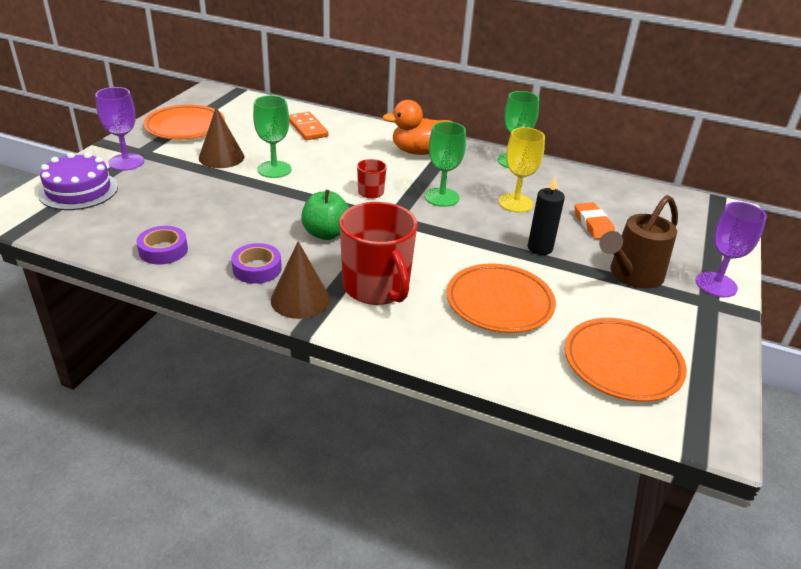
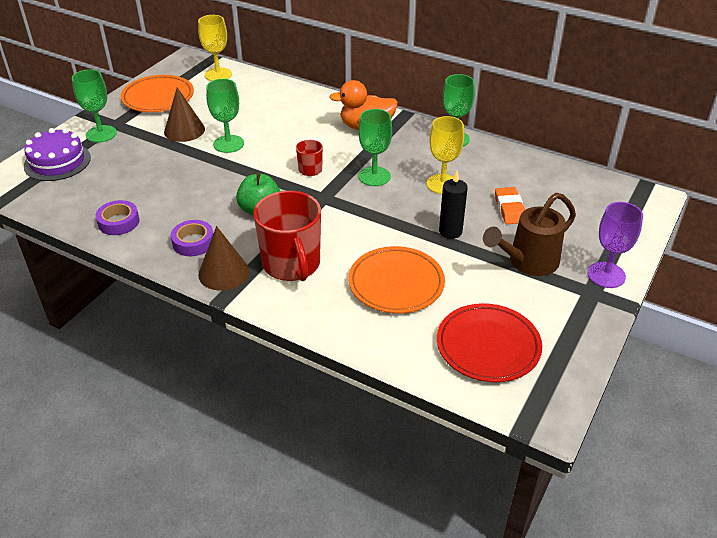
camera: 10 degrees right, 5 degrees up
(126, 162) = (101, 134): purple goblet -> green goblet
(247, 105) = (218, 75): none -> yellow goblet
(307, 128) = (268, 100): orange domino -> none
(622, 363) = (488, 346): orange plate -> red plate

